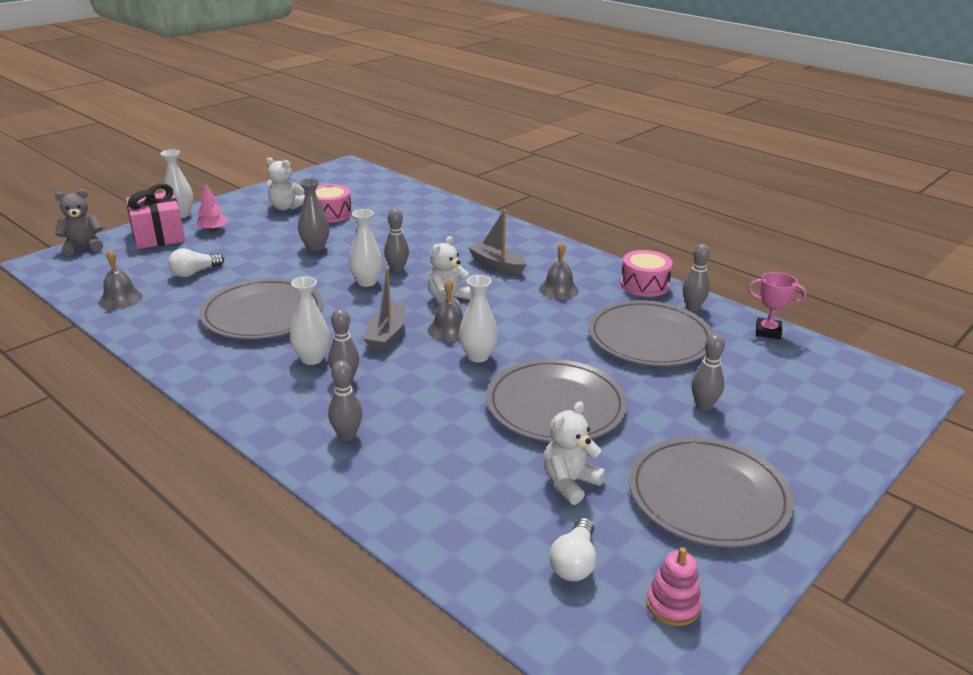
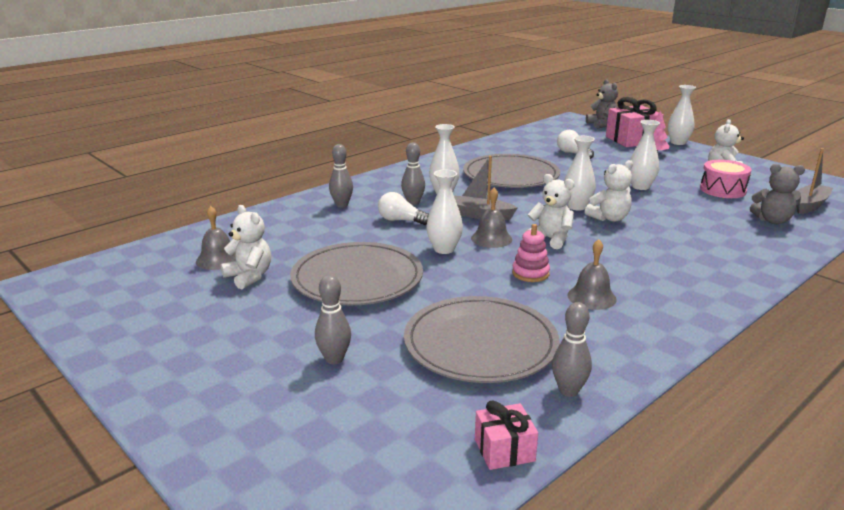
camera: 95 degrees right, 5 degrees down
(120, 299) = (526, 139): grey bell -> grey bell (218, 259)
(315, 247) = (640, 187): grey vase -> white vase
(397, 269) = (609, 218): grey bowling pin -> white teddy bear
(403, 206) = (772, 221): none -> grey teddy bear
(497, 265) = (642, 265): grey boat -> grey boat (809, 205)
(574, 563) = (165, 272): white light bulb -> white light bulb (401, 220)
(644, 285) = (626, 359): pink drum -> none
(672, 605) = (96, 303): pink stacking toy -> pink stacking toy (530, 273)
(708, 496) = (196, 337): grey plate -> none
(768, 331) = (504, 450): pink trophy -> pink gift

